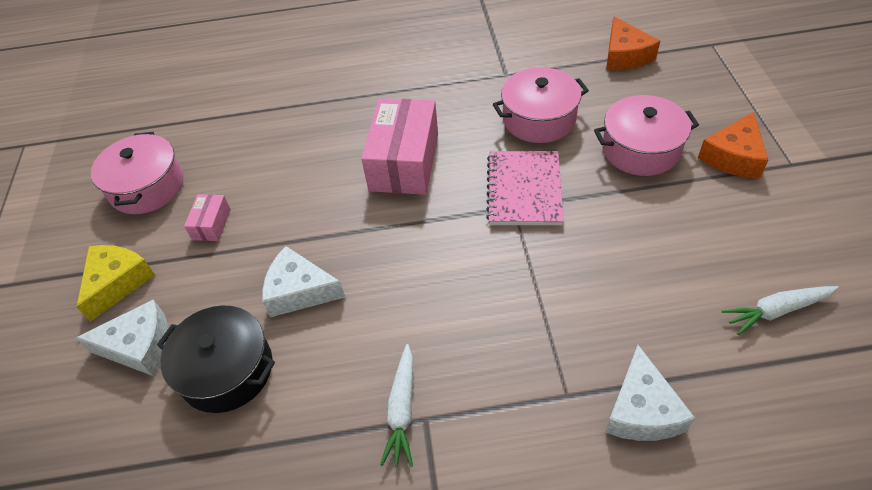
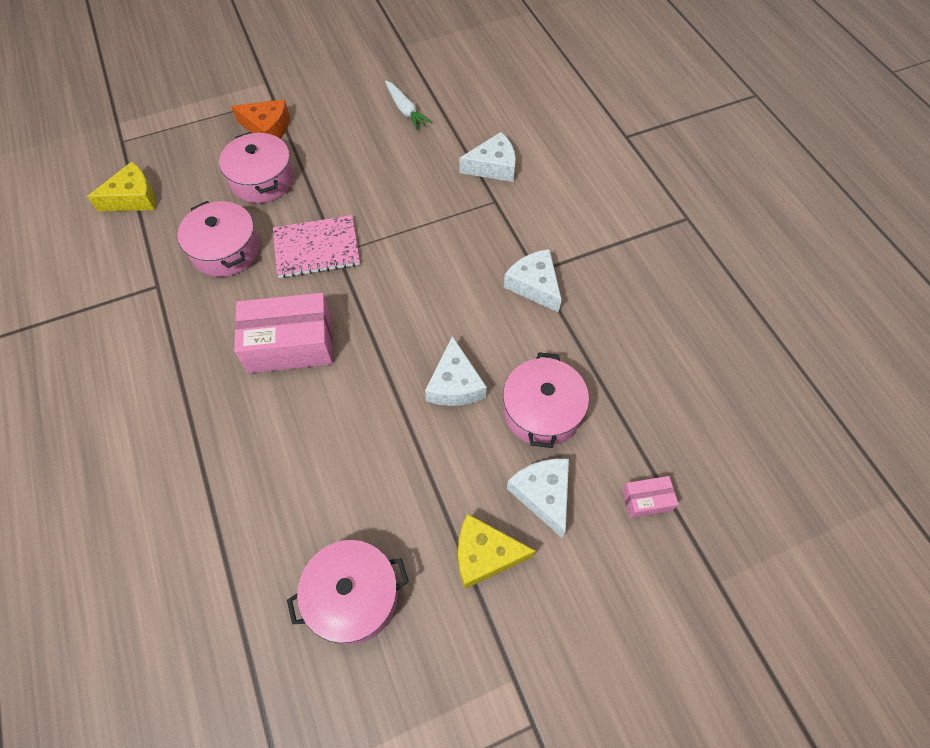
camera: 110 degrees left, 10 degrees up
(211, 224) = (395, 494): pink box -> pink box (646, 500)
(227, 370) = (541, 411): black pot -> pink pot
(402, 410) = (534, 285): white carrot -> white cheese
(625, 55) = (133, 198): orange cheese -> yellow cheese

